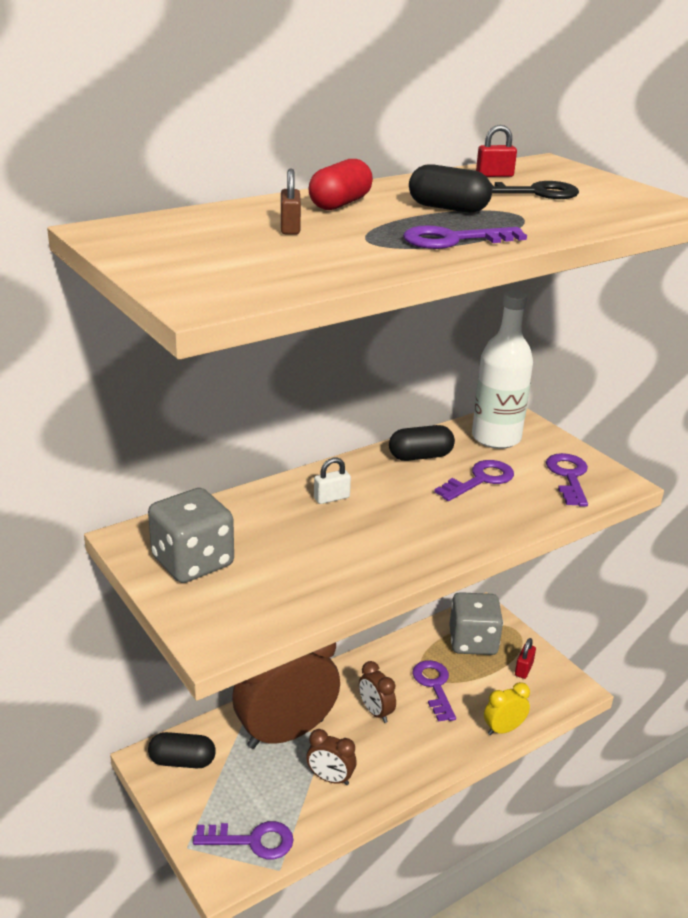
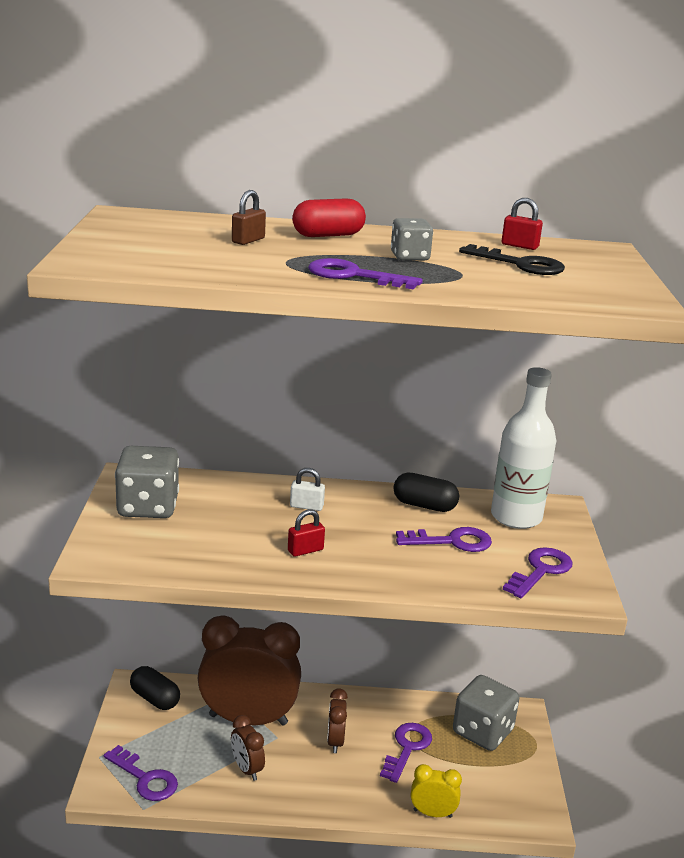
camera: 35 degrees right, 5 degrees down
(448, 208) = (409, 257): black capsule -> grey dice
(523, 669) = (507, 777): red padlock -> red padlock (305, 550)

